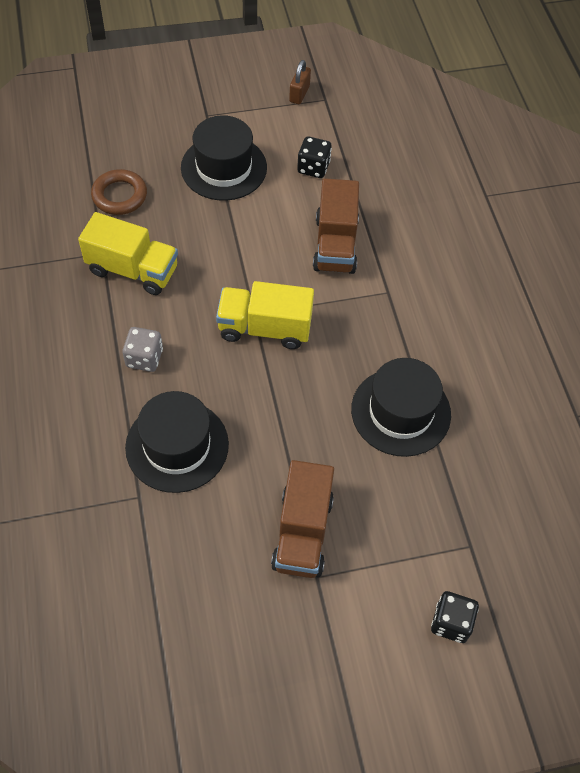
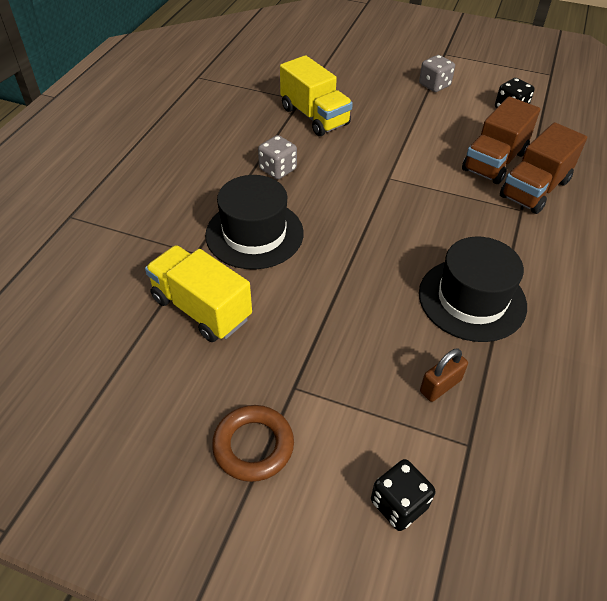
camera: 35 degrees right, 10 degrees down
(119, 196) = (341, 74): brown ring -> brown ring (253, 446)
(224, 167) = (434, 85): black hat -> grey dice
(264, 328) = (390, 190): yellow truck -> yellow truck (201, 308)
(299, 94) = (531, 65): brown padlock -> brown padlock (440, 386)
(302, 532) = (308, 346): brown truck -> brown truck (534, 189)

